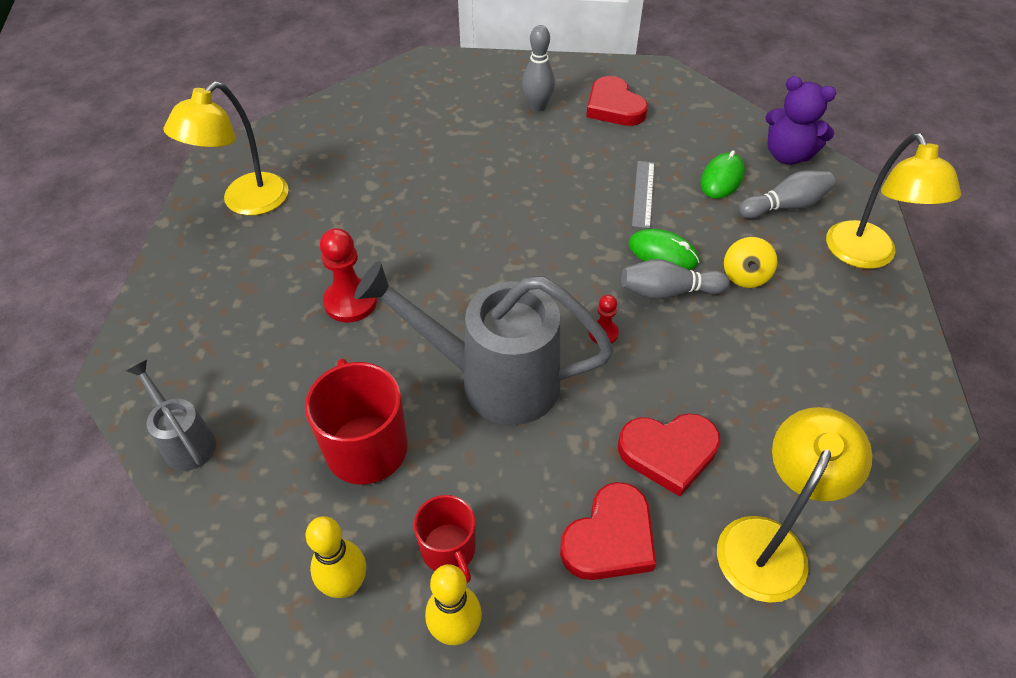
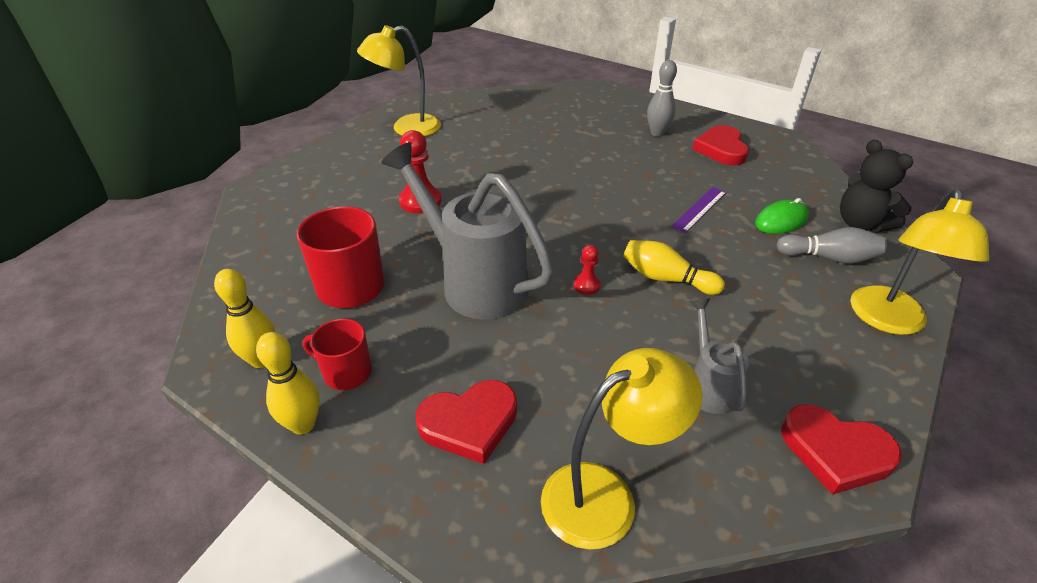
camera: 30 degrees right, 10 degrees down
(185, 441) = (251, 238): grey watering can -> grey watering can (709, 386)
(449, 550) = (346, 372): red mug -> red mug turned 105 degrees clockwise
(643, 194) = (699, 209): grey ruler -> purple ruler
(663, 253) = (683, 252): green mouse -> none
(668, 292) = (666, 278): grey bowling pin -> yellow bowling pin
(668, 453) = (570, 387): red heart -> red heart (835, 452)
(745, 276) = (747, 293): yellow spinning top -> none
(787, 155) = (861, 224): purple teddy bear -> black teddy bear

